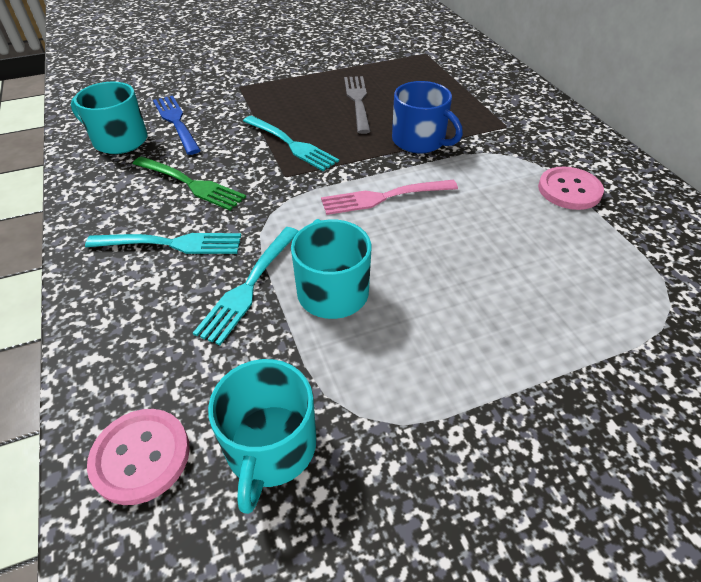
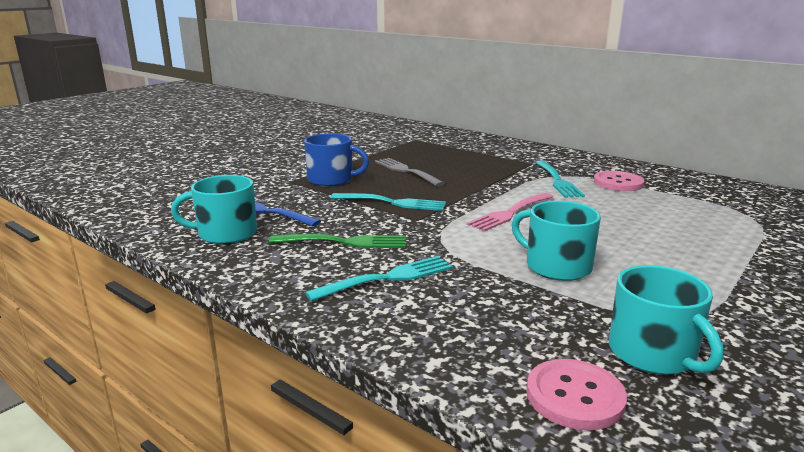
camera: 30 degrees left, 25 degrees down
(249, 285) = (492, 281): turquoise fork -> turquoise fork (557, 180)
(419, 141) = (486, 181): blue mug -> blue mug (331, 180)

